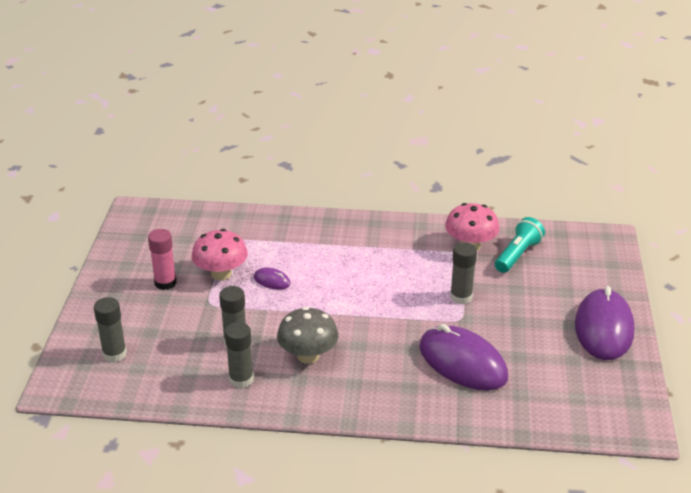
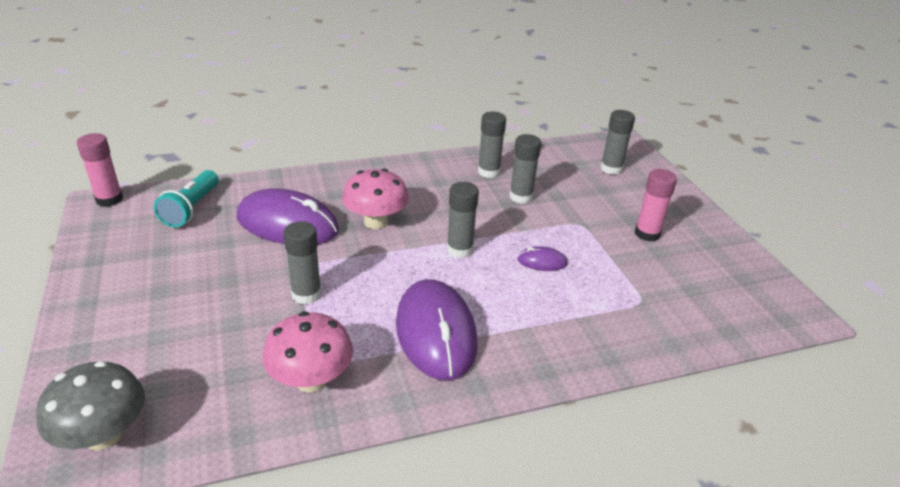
camera: 155 degrees right, 0 degrees up
(221, 274) = (603, 256): pink mushroom -> pink mushroom (376, 222)
(308, 355) = (445, 199): grey mushroom -> grey mushroom (103, 435)
(328, 304) = (460, 249): none -> grey glue stick
(517, 255) = (232, 383): turquoise flashlight -> turquoise flashlight (191, 209)
(604, 328) = (113, 295): purple mouse -> purple mouse (436, 333)
(632, 432) = (109, 199): none -> pink glue stick

